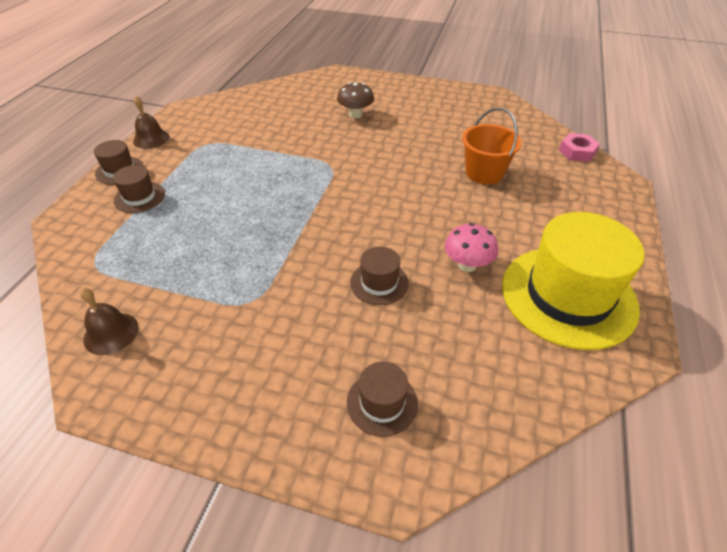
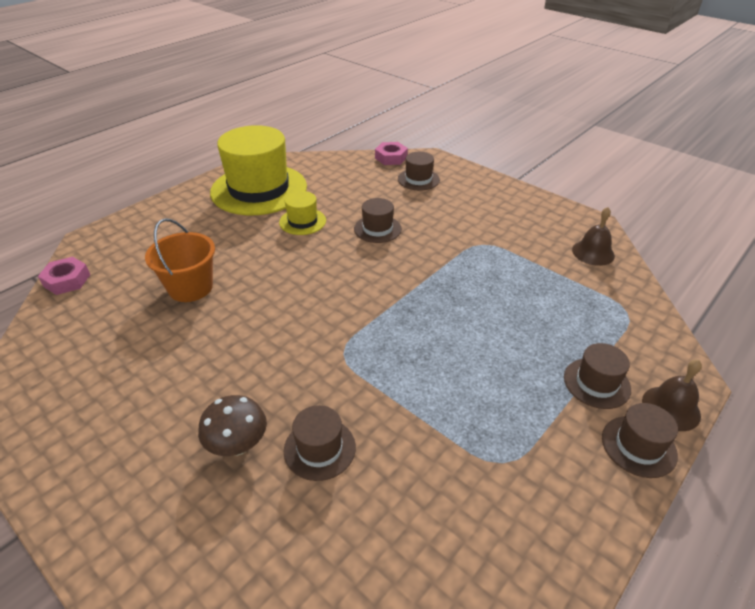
camera: 155 degrees left, 5 degrees down
(151, 139) = (601, 514): brown bell -> brown bell (671, 408)
(311, 124) = (319, 448): none -> brown hat
(462, 452) = (391, 158): none -> pink nut
(467, 265) = (302, 221): pink mushroom -> yellow hat

